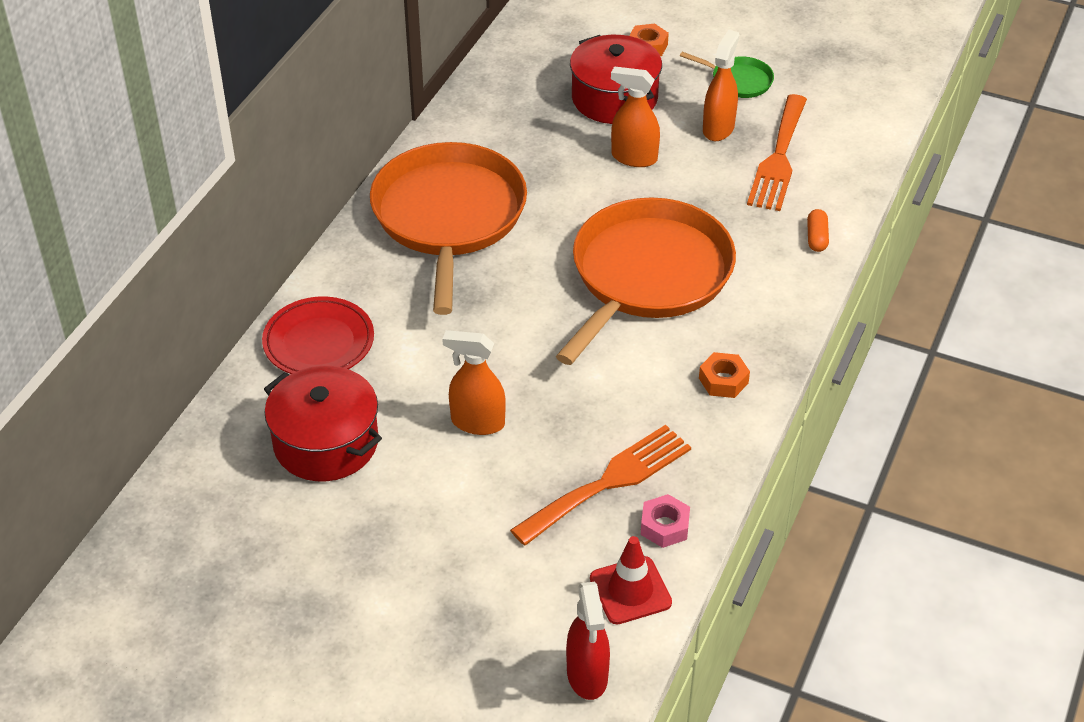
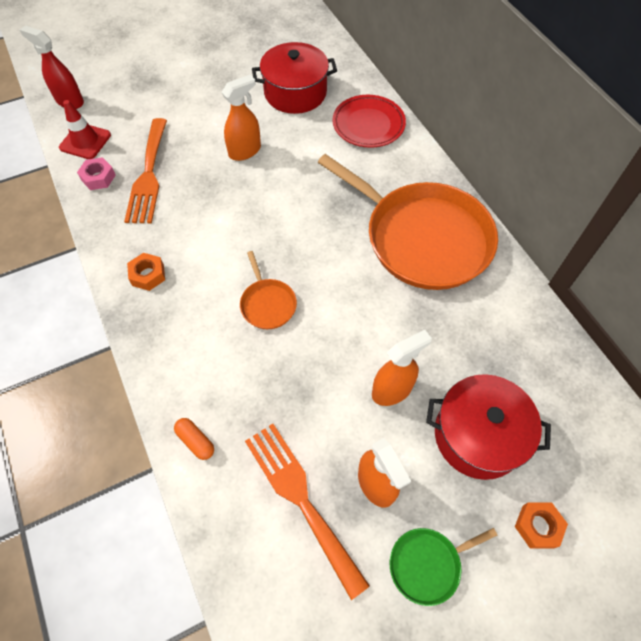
camera: 130 degrees right, 15 degrees up
(647, 276) = (267, 304): orange pan -> orange pan, size x0.42

